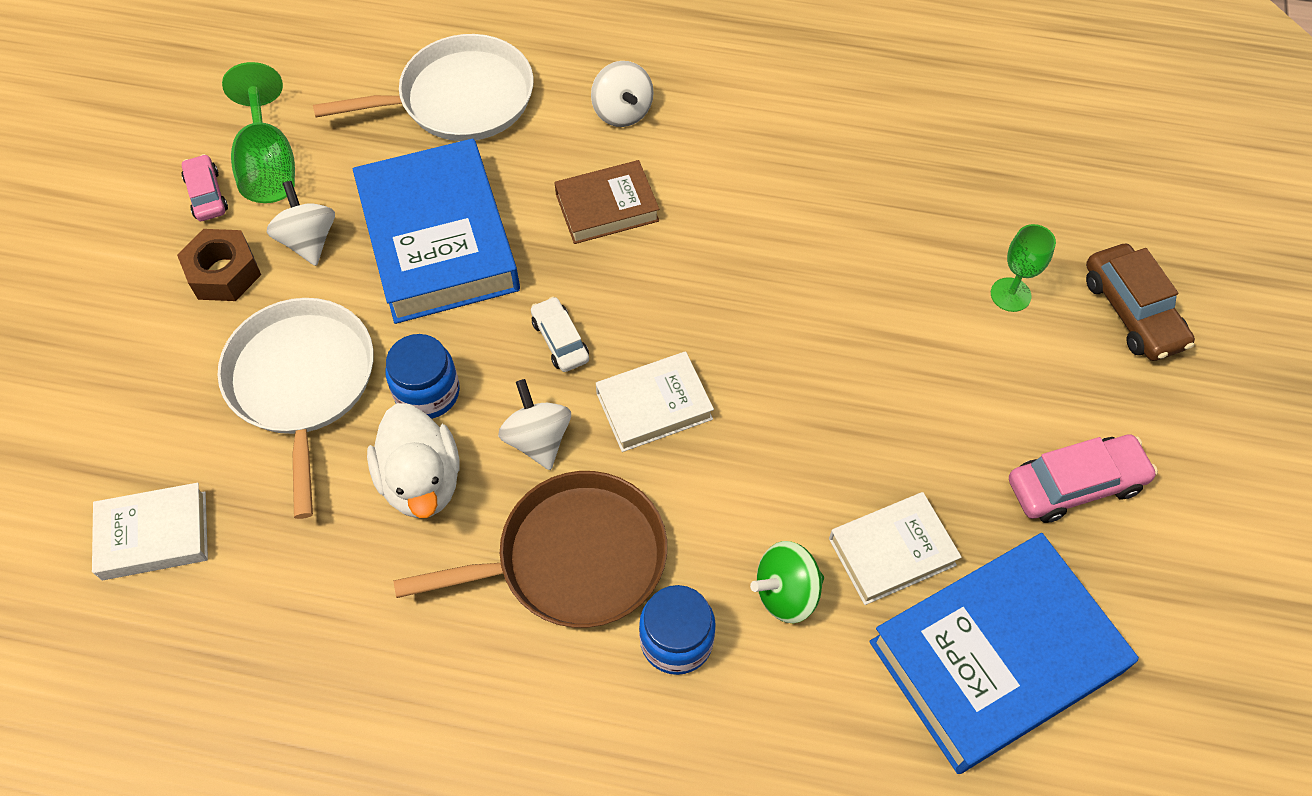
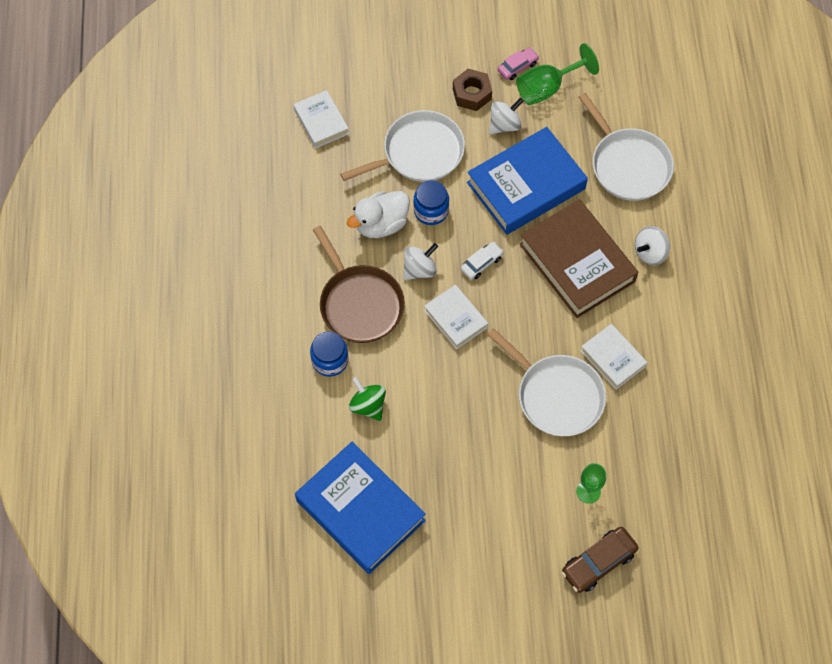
camera: 75 degrees right, 5 degrees up
(607, 207) = (577, 263): brown book -> brown book, size x1.88
(835, 295) = (556, 395): none -> white pan
(892, 552) = (404, 452): white book -> white book (612, 358)
(1075, 485) = (471, 540): pink car -> none

